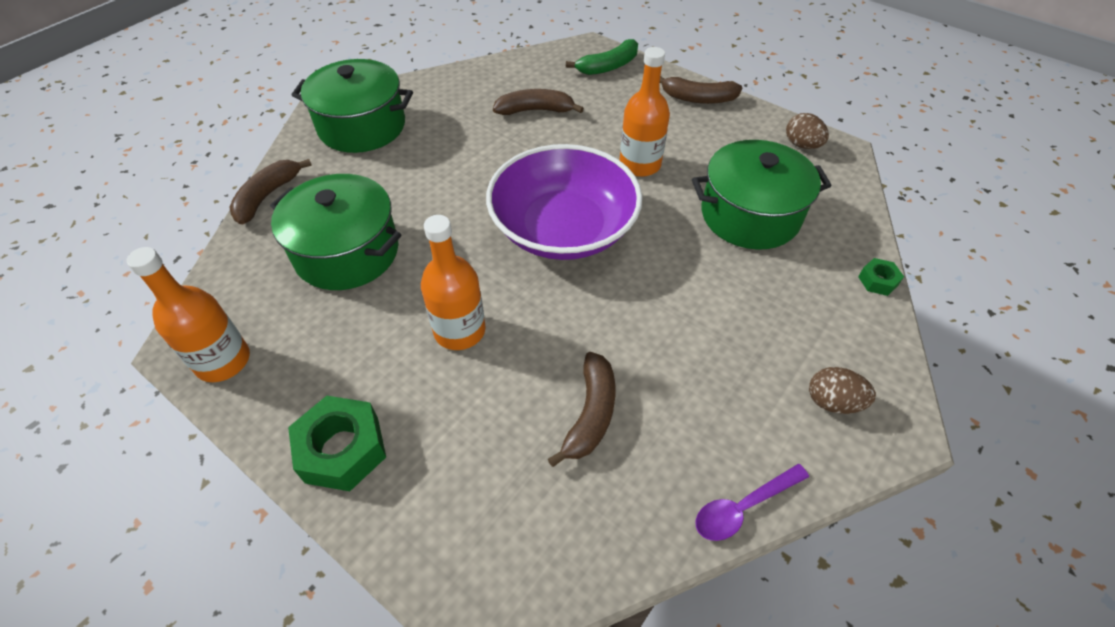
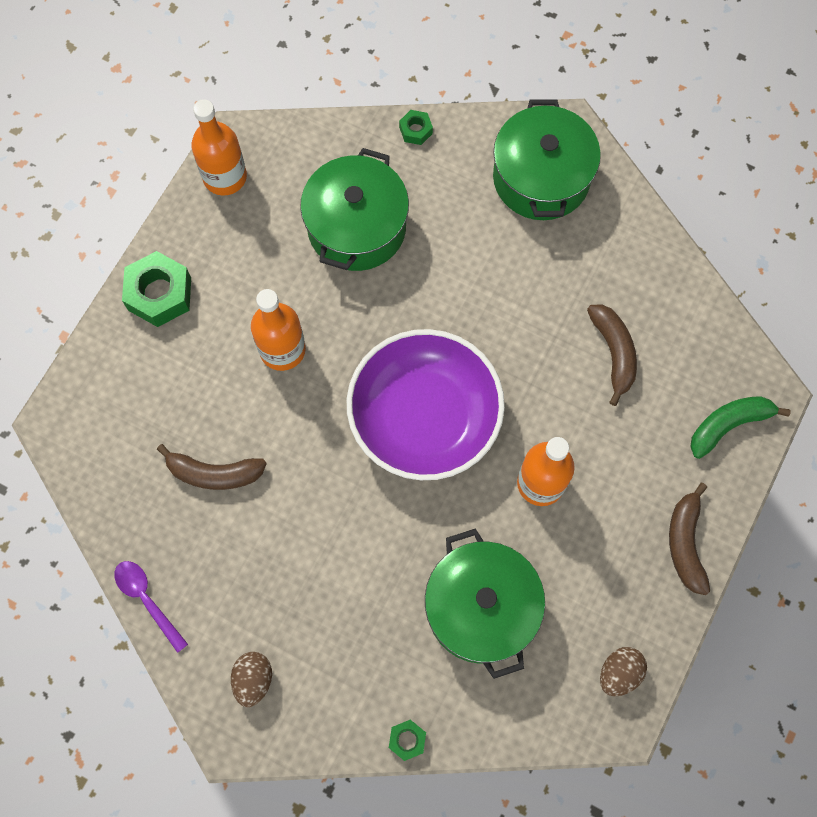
camera: 80 degrees right, 20 degrees up
(267, 196) = (416, 130): brown banana -> green nut
(608, 66) = (728, 425): green banana -> green banana turned 105 degrees clockwise

